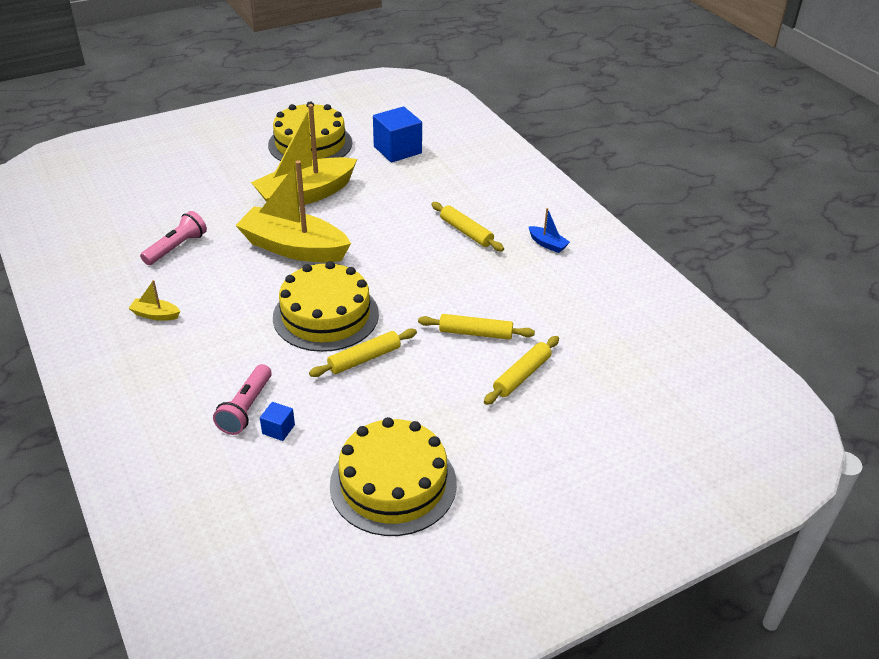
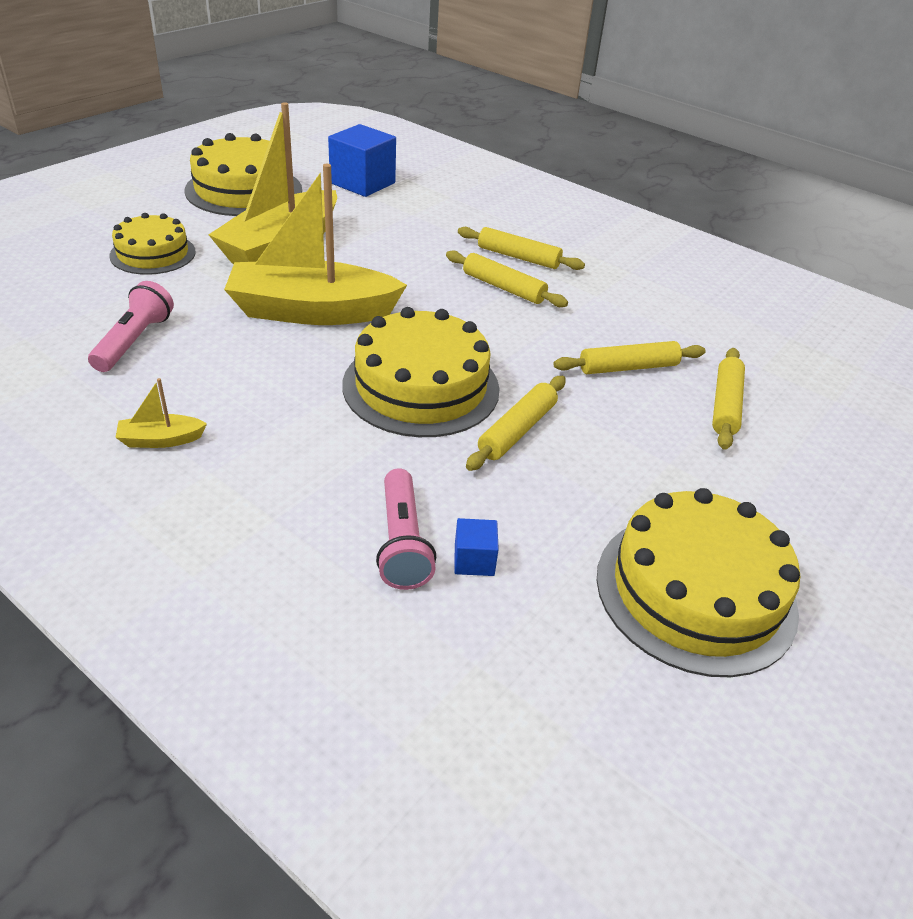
camera: 25 degrees left, 0 degrees up
(222, 186) = (153, 254): none -> yellow cake
(436, 255) = (503, 287): none -> yellow rolling pin
(547, 244) = (620, 255): blue boat -> none

